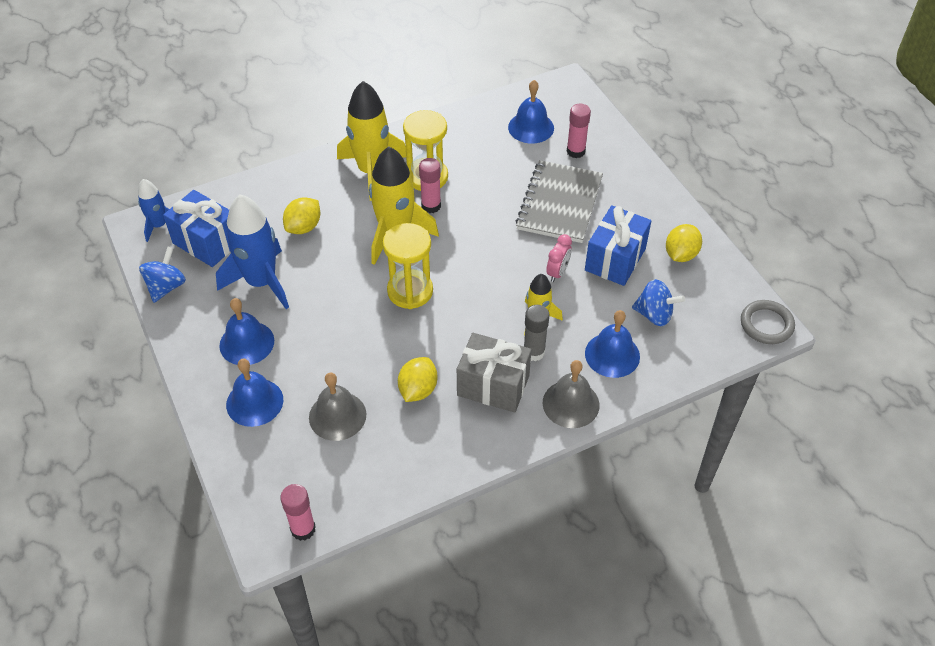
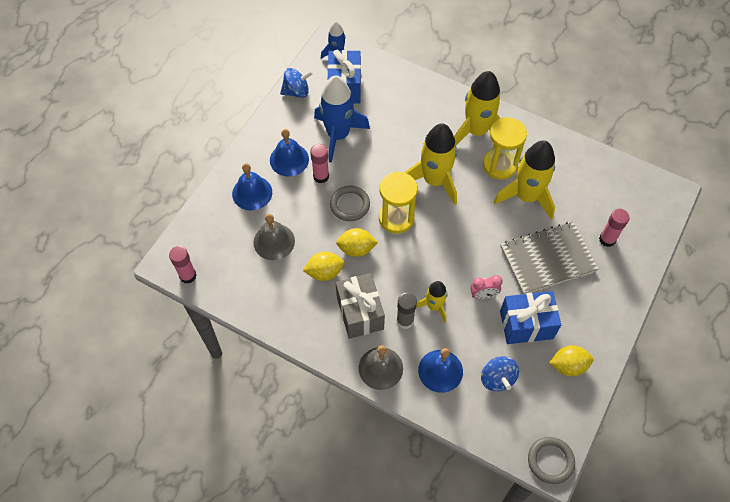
camera: 55 degrees right, 10 degrees up
(304, 227) = (398, 127): yellow lemon -> yellow lemon (356, 249)
(357, 321) = (350, 205): none -> grey ring
(431, 206) = (476, 184): pink glue stick -> pink glue stick (321, 176)
(480, 178) = (526, 196): none -> yellow rocket
(531, 127) = (604, 197): blue bell -> none

